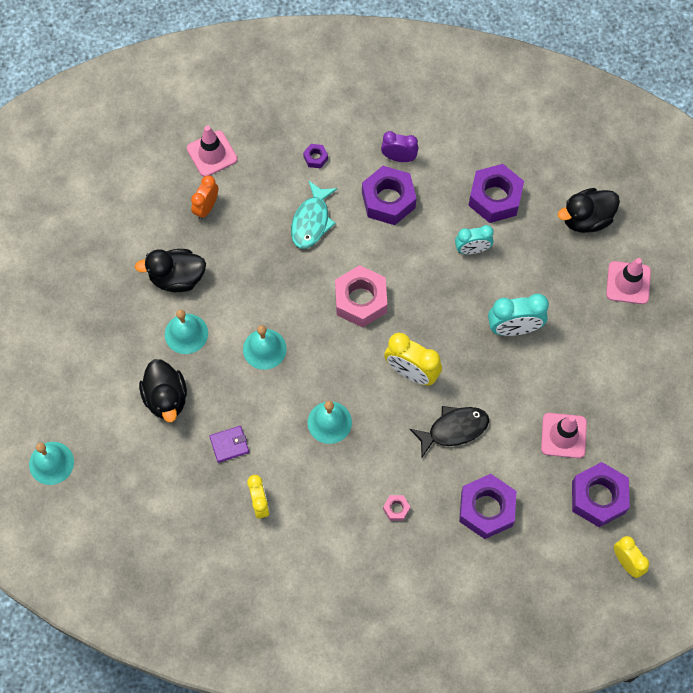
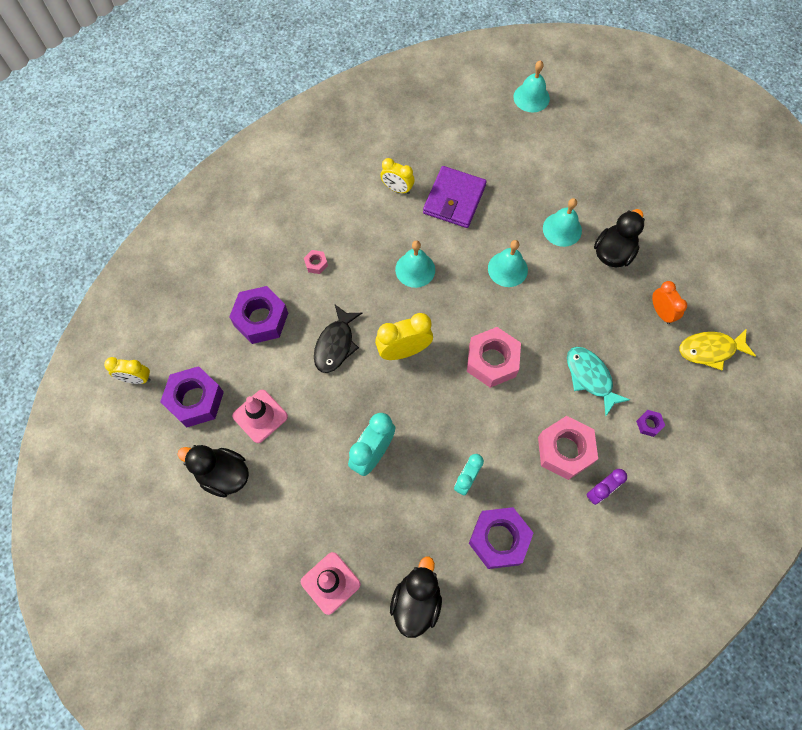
camera: 130 degrees right, 0 degrees up
(166, 398) = (522, 186): black duck -> black duck (223, 475)
(212, 154) = (710, 350): pink traffic cone -> yellow fish
(229, 444) = (454, 199): purple wallet -> purple wallet, size x1.93
(388, 200) = (564, 450): purple nut -> pink nut

